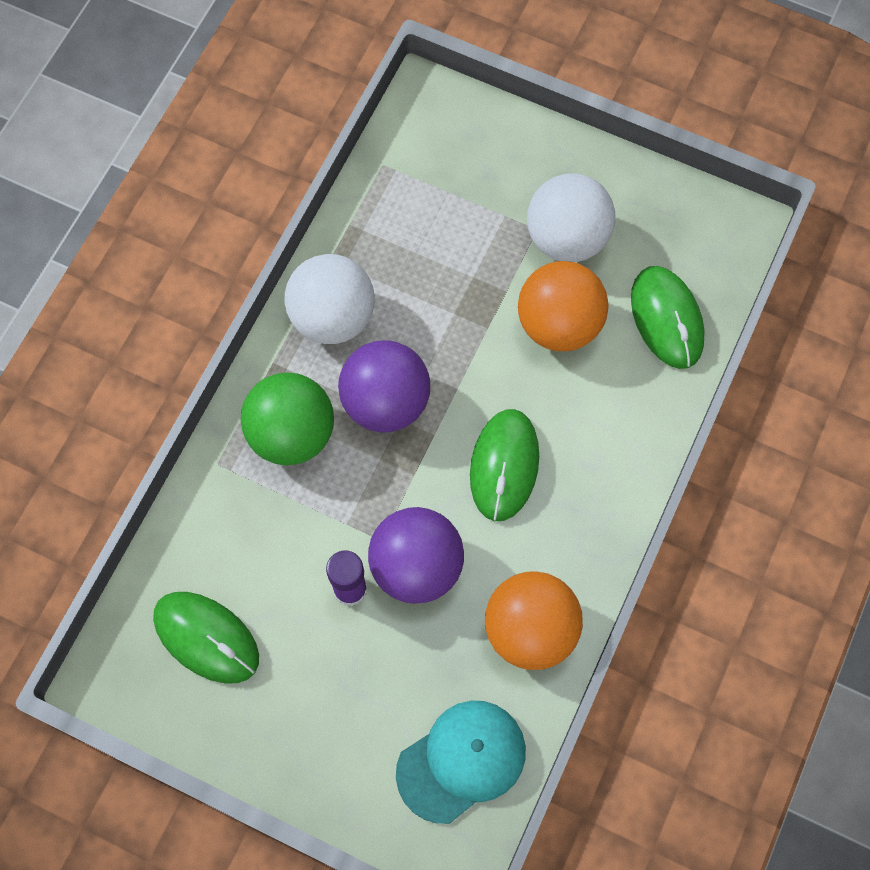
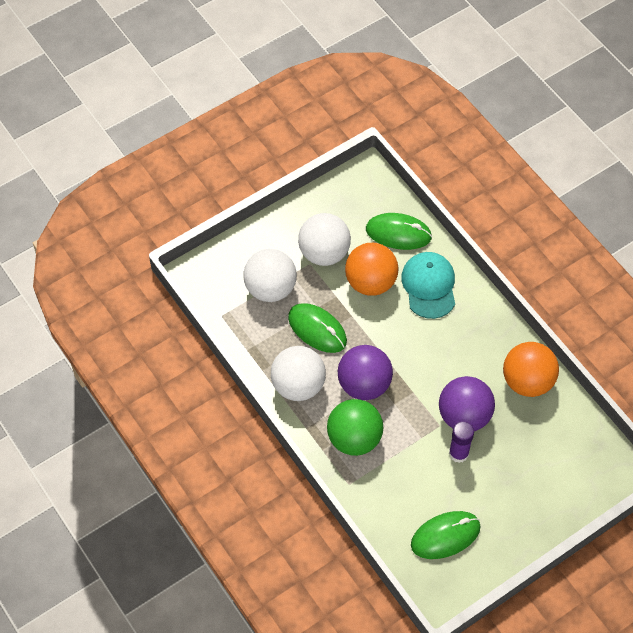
camera: 60 degrees left, 10 degrees down
(461, 761) = (577, 447): turquoise cap -> turquoise cap (429, 286)
(464, 201) = (270, 288): none -> white ball
(504, 466) = (433, 348): green mouse -> green mouse (317, 329)

